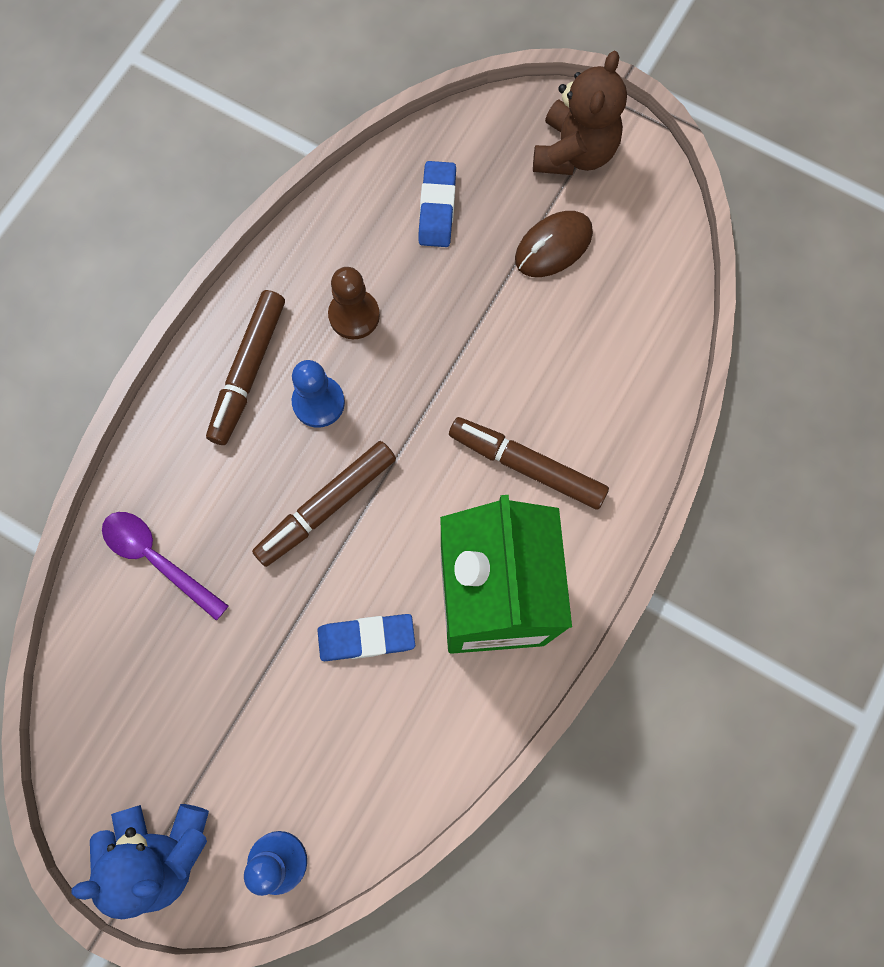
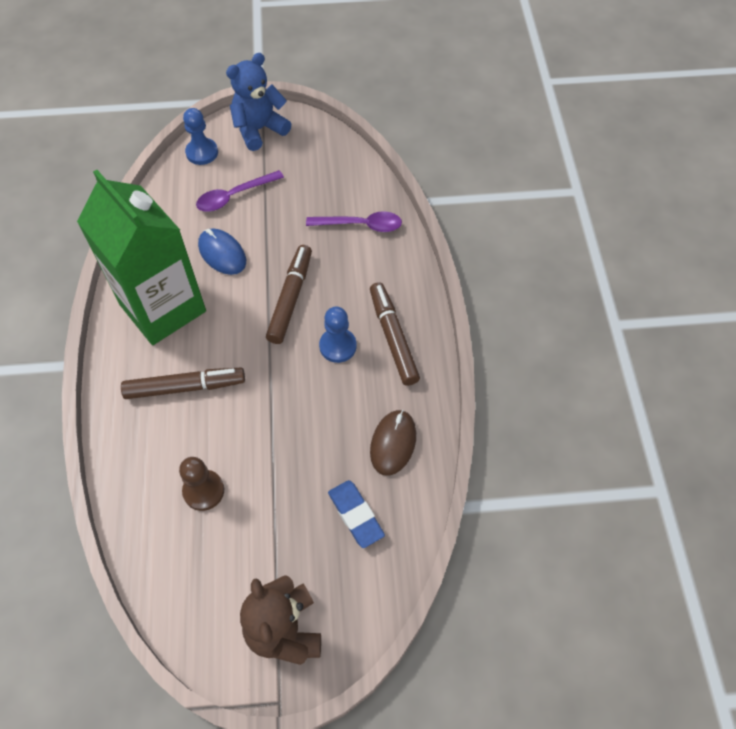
camera: 145 degrees right, 15 degrees down
(286, 734) = (234, 196): none -> purple spoon
(354, 315) = (356, 408): brown pawn -> brown pawn (203, 491)
(366, 638) = (222, 254): blue eraser -> blue mouse
(553, 246) = (254, 541): brown mouse -> brown mouse (393, 443)

